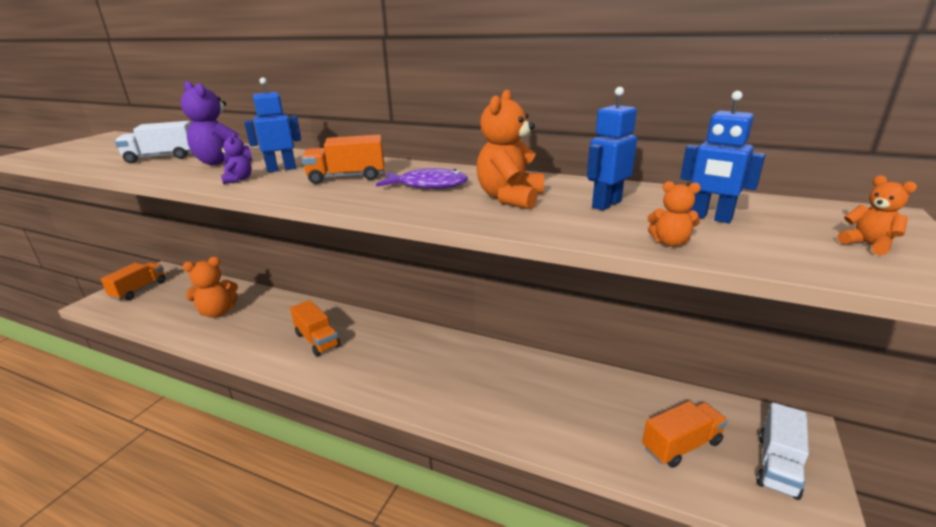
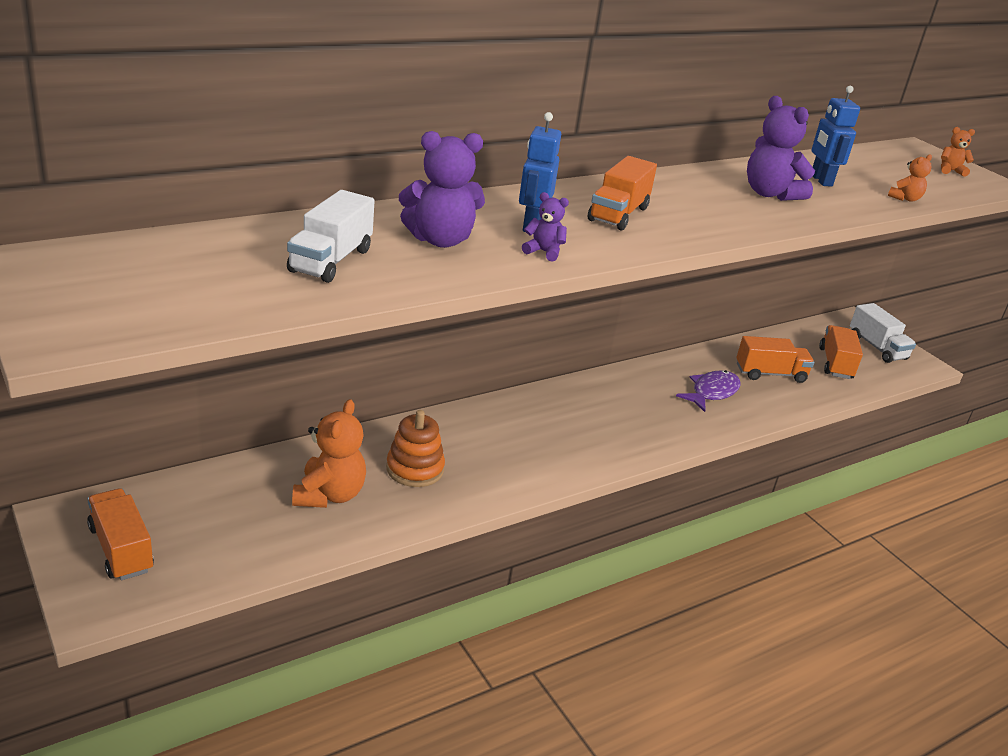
camera: 60 degrees left, 5 degrees up
(264, 323) = (415, 469): none -> orange stacking toy
(317, 340) = (508, 448): orange truck -> orange truck (770, 374)
(428, 185) = (696, 200): purple fish -> purple fish (712, 392)
(510, 198) = (770, 194): orange teddy bear -> purple teddy bear
(710, 218) = (877, 174): blue robot -> none

